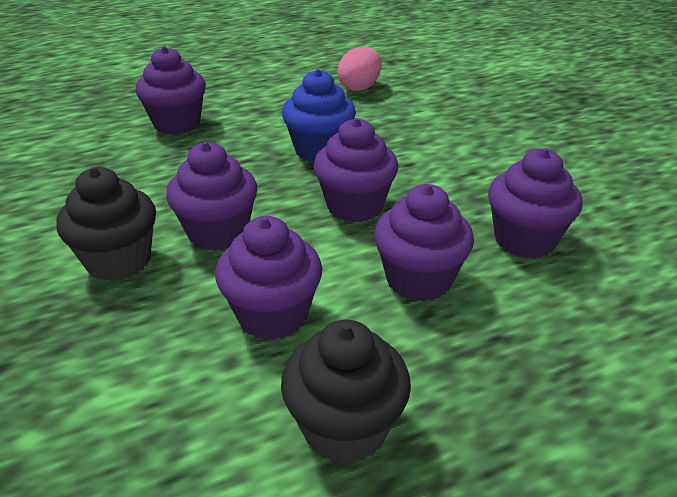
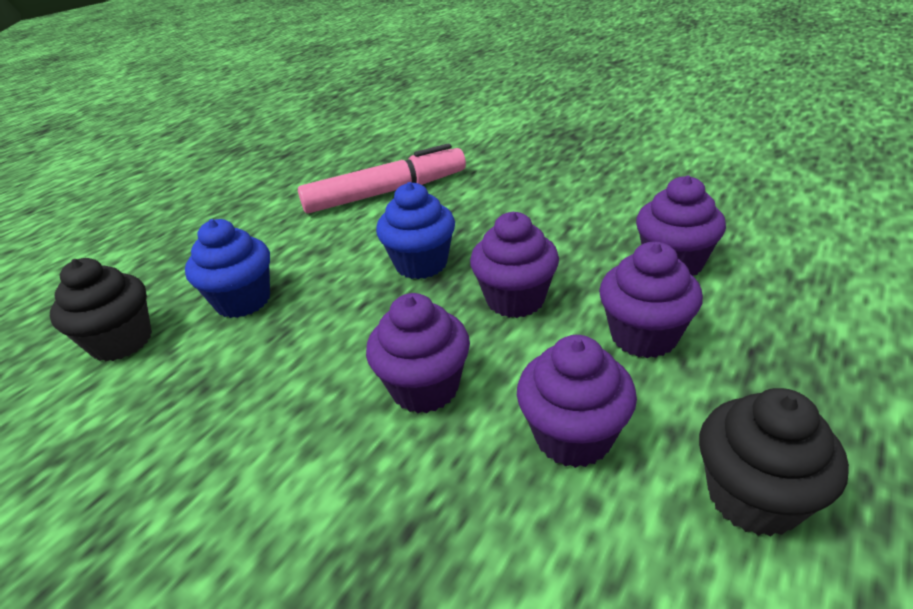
camera: 30 degrees left, 0 degrees up
(119, 261) = (358, 473): black cupcake -> black cupcake (122, 341)
(177, 123) = (243, 301): purple cupcake -> blue cupcake
(359, 87) = (386, 192): pink egg -> pink marker

